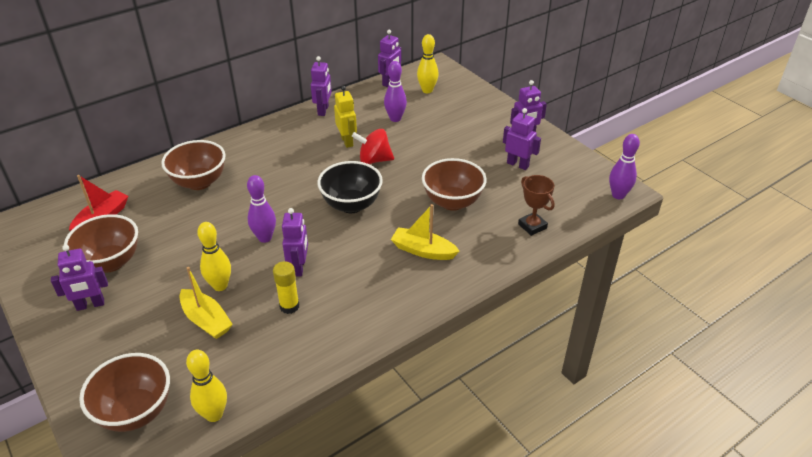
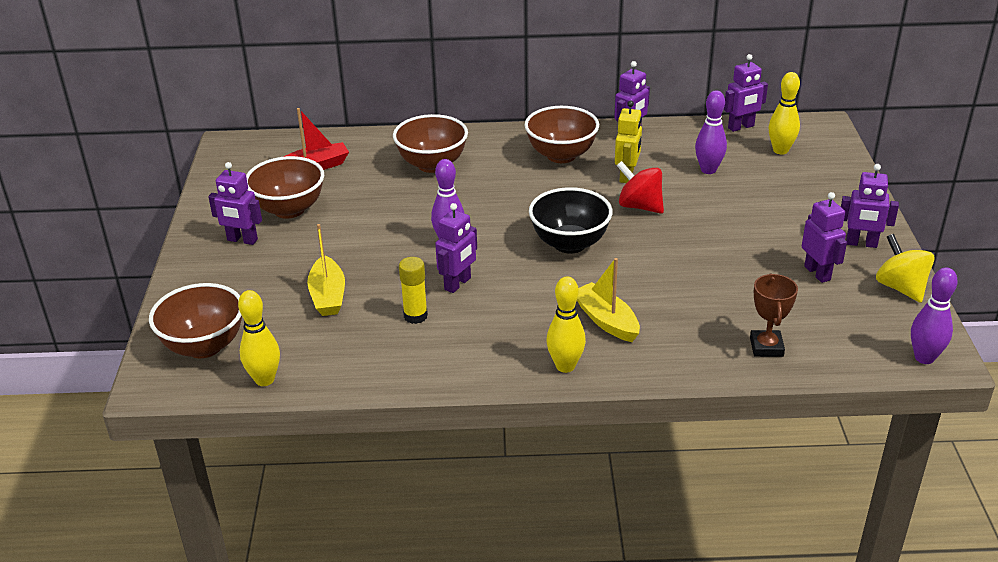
camera: 35 degrees right, 5 degrees down
(220, 286) = (367, 270): yellow bowling pin -> yellow bowling pin (565, 366)
(452, 202) = (691, 284): brown bowl -> brown bowl (561, 155)
(569, 156) = (900, 288): none -> yellow spinning top

